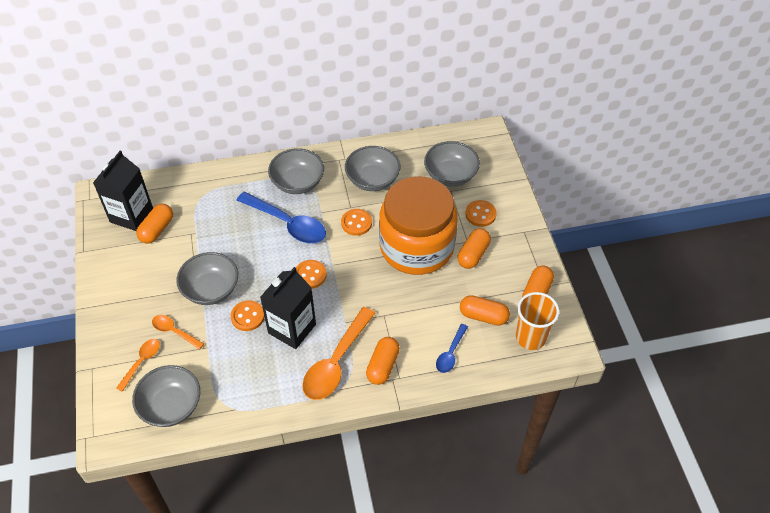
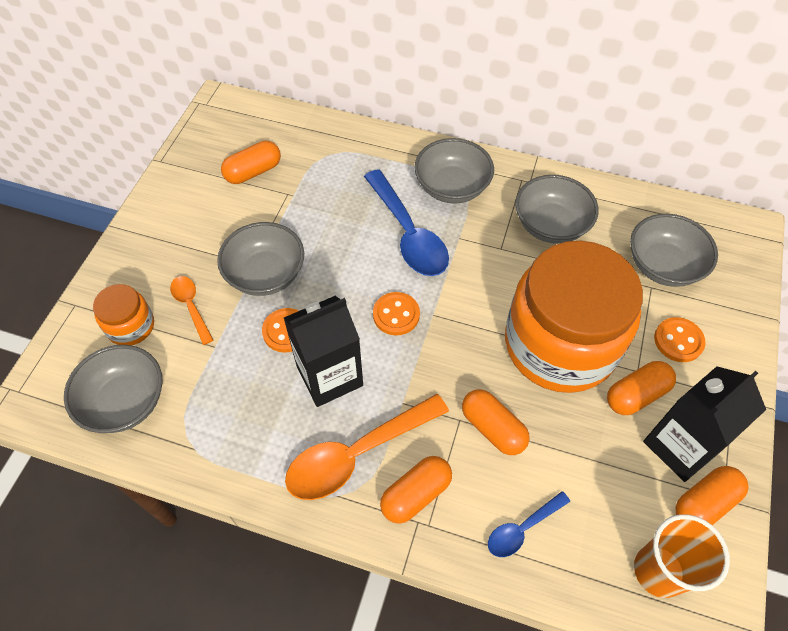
camera: 30 degrees right, 5 degrees up
(131, 215) = (237, 142): black carton -> black carton (680, 445)
(141, 362) = (131, 326): orange spoon -> orange jar
(356, 223) = (496, 273): orange button -> none
(483, 316) = (602, 497): orange capsule -> orange capsule (493, 428)

